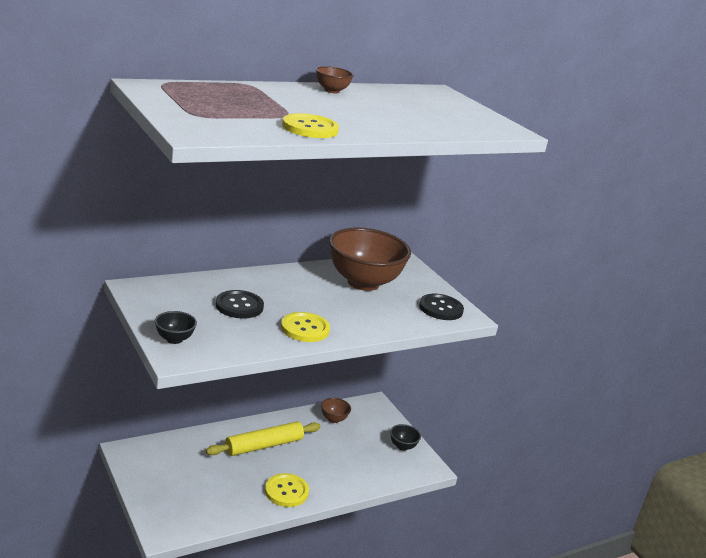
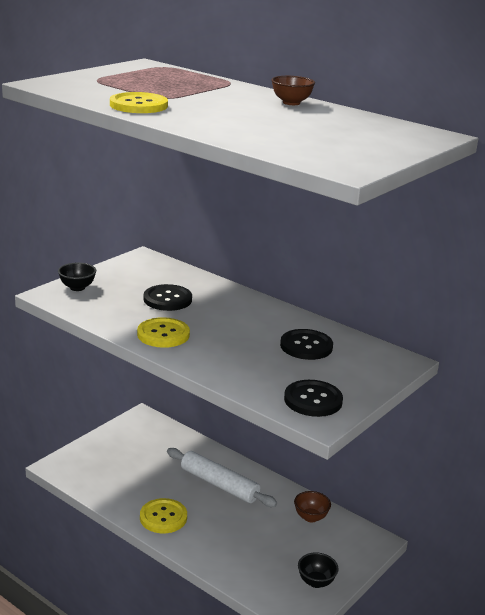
camera: 70 degrees right, 0 degrees up
(264, 446) = (219, 484): yellow rolling pin -> white rolling pin
(363, 282) = (306, 346): brown bowl -> black button

